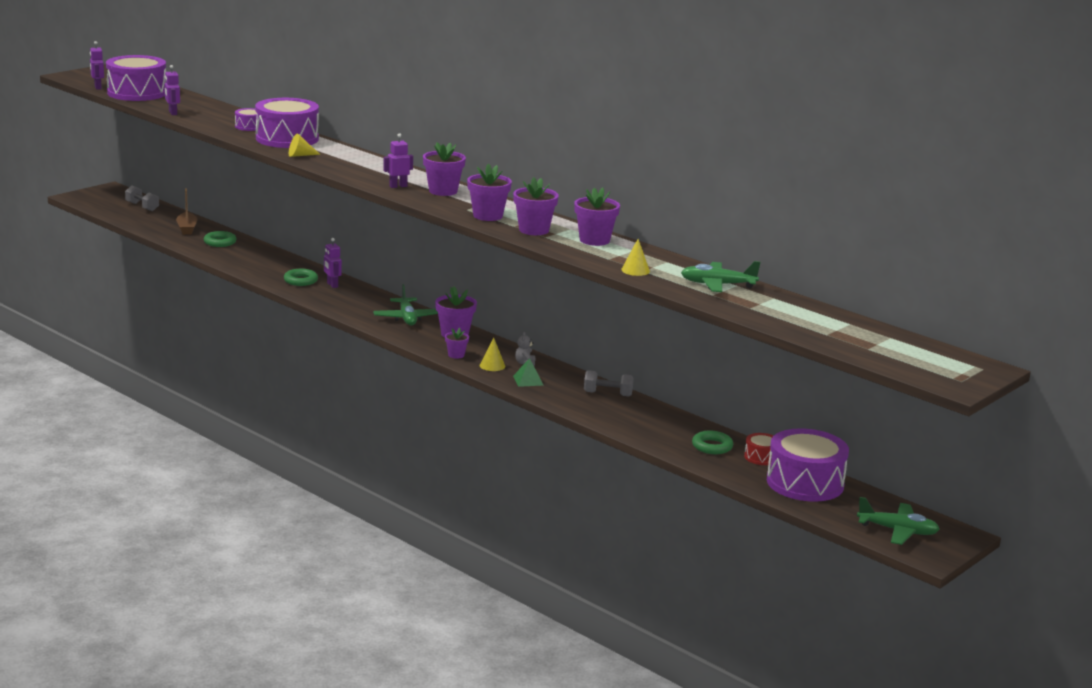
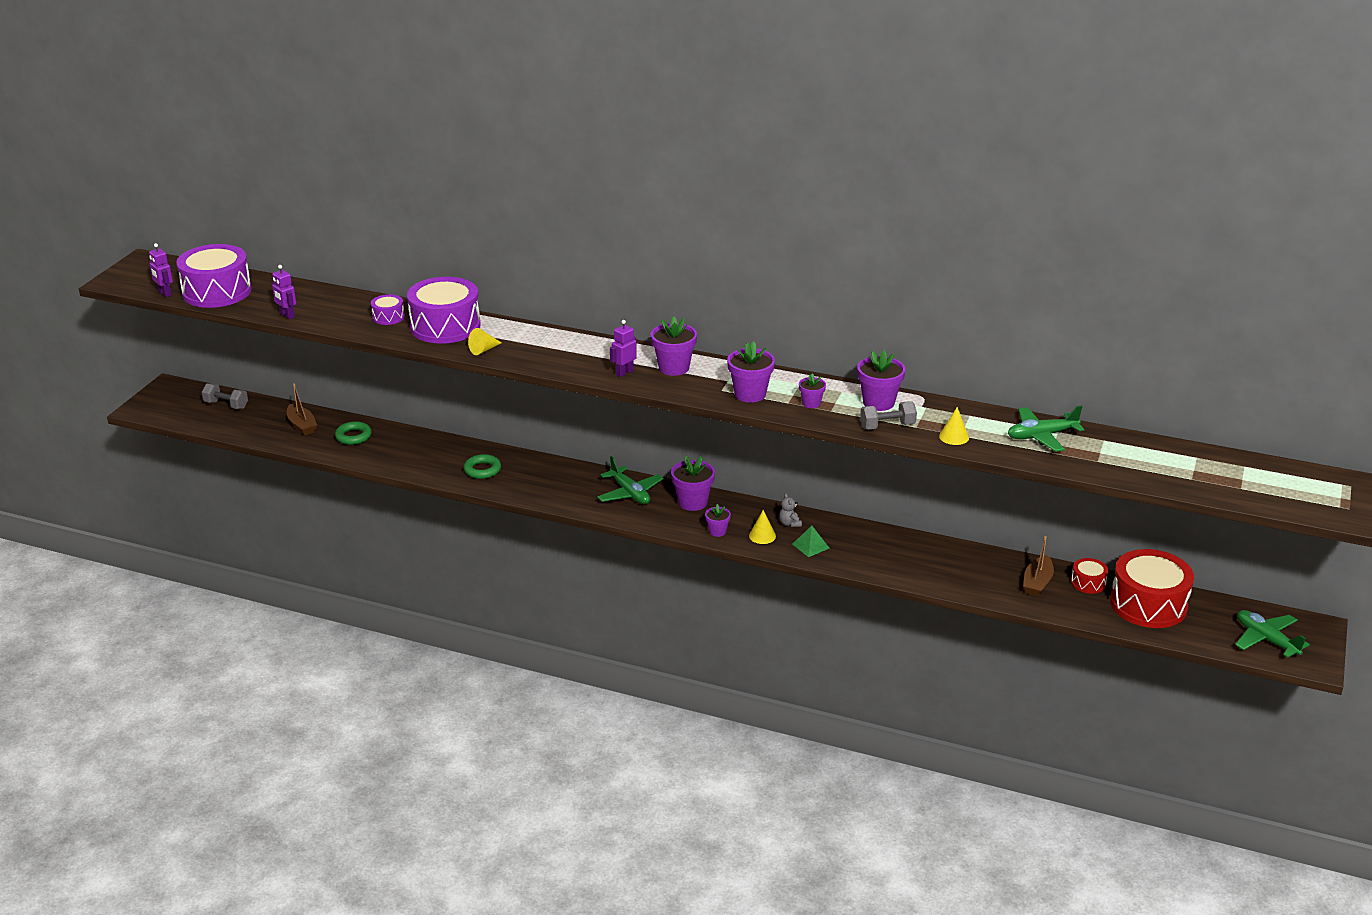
camera: 20 degrees left, 10 degrees up
(332, 285) = (519, 467): purple robot -> none
(534, 230) = (811, 403): purple flower pot -> purple flower pot, size x0.57
(607, 394) = (895, 542): grey dumbbell -> grey dumbbell (887, 426)
(712, 446) = (1037, 583): green ring -> brown boat
(805, 483) = (1148, 604): purple drum -> red drum
(897, 531) = (1266, 639): green plane -> green plane turned 120 degrees counterclockwise

